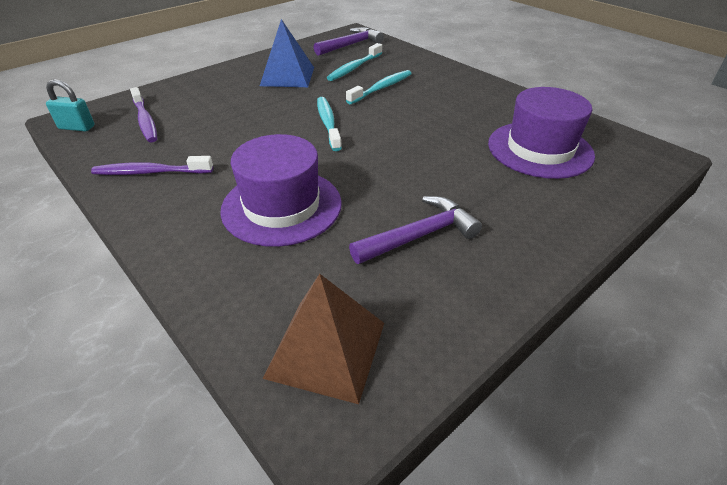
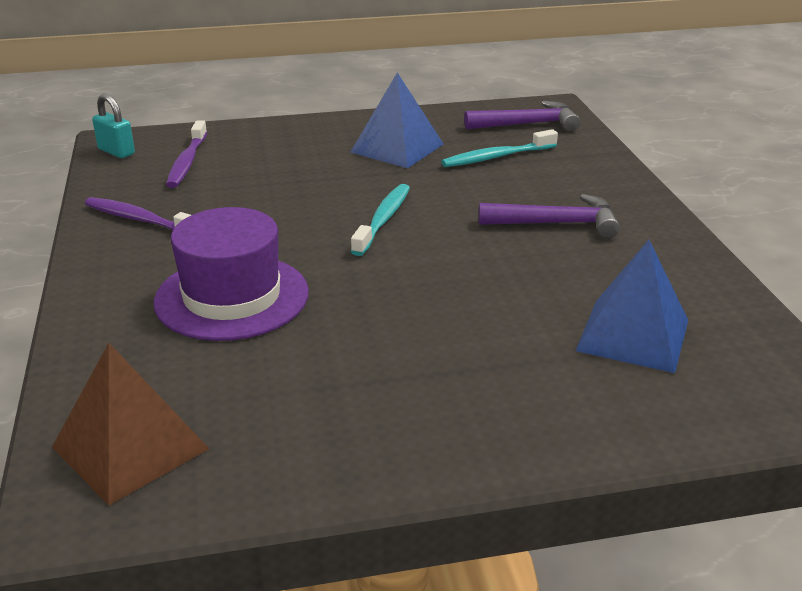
camera: 30 degrees right, 10 degrees down
(382, 88) = (503, 193): turquoise toothbrush -> none
(419, 236) = (345, 380): purple hammer -> purple hammer (556, 224)
(540, 149) = (633, 335): purple hat -> blue pyramid

